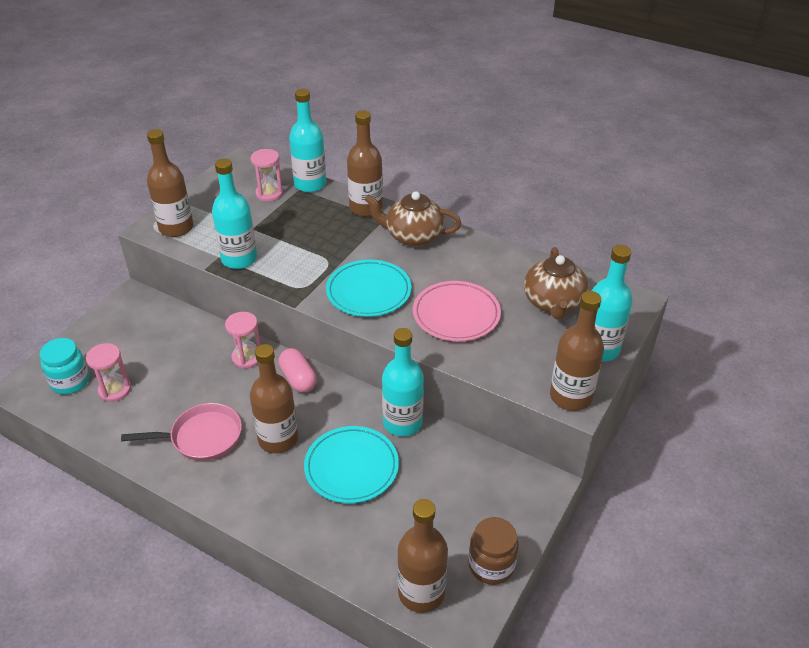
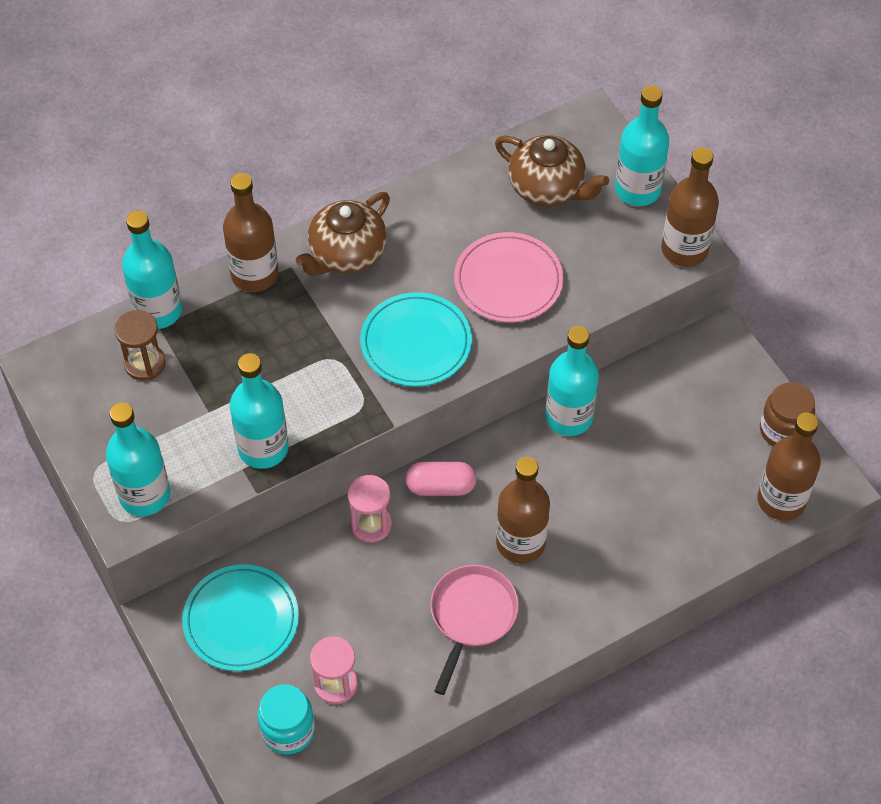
camera: 60 degrees left, 15 degrees up
(176, 228) = (145, 495): brown bottle -> turquoise bottle
(269, 193) = (145, 363): pink hourglass -> brown hourglass
(351, 467) = (601, 491): turquoise plate -> turquoise plate (241, 620)

